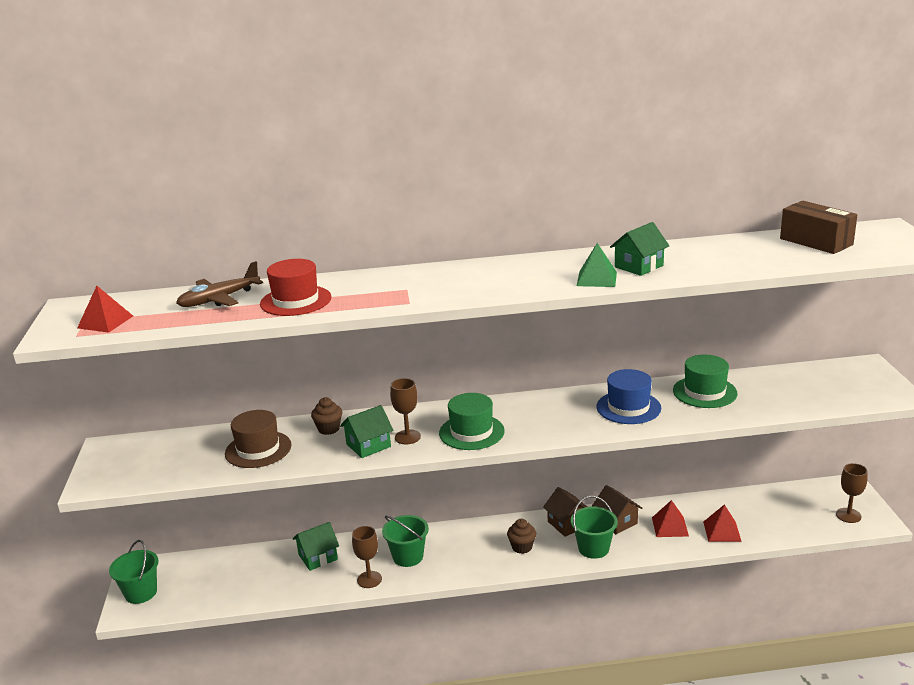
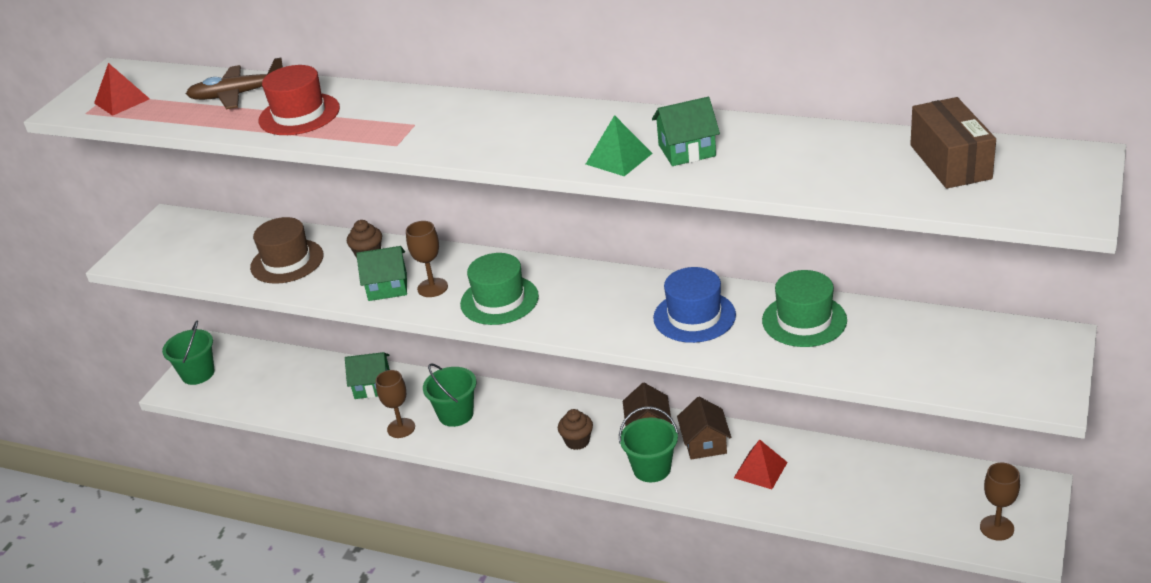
camera: 30 degrees right, 10 degrees up
(722, 531) = (816, 496): red pyramid -> none

